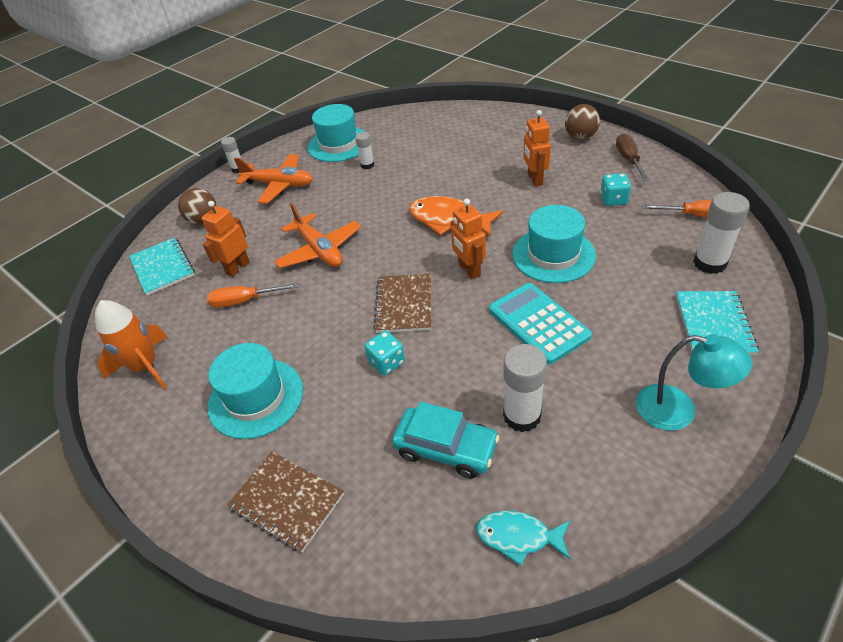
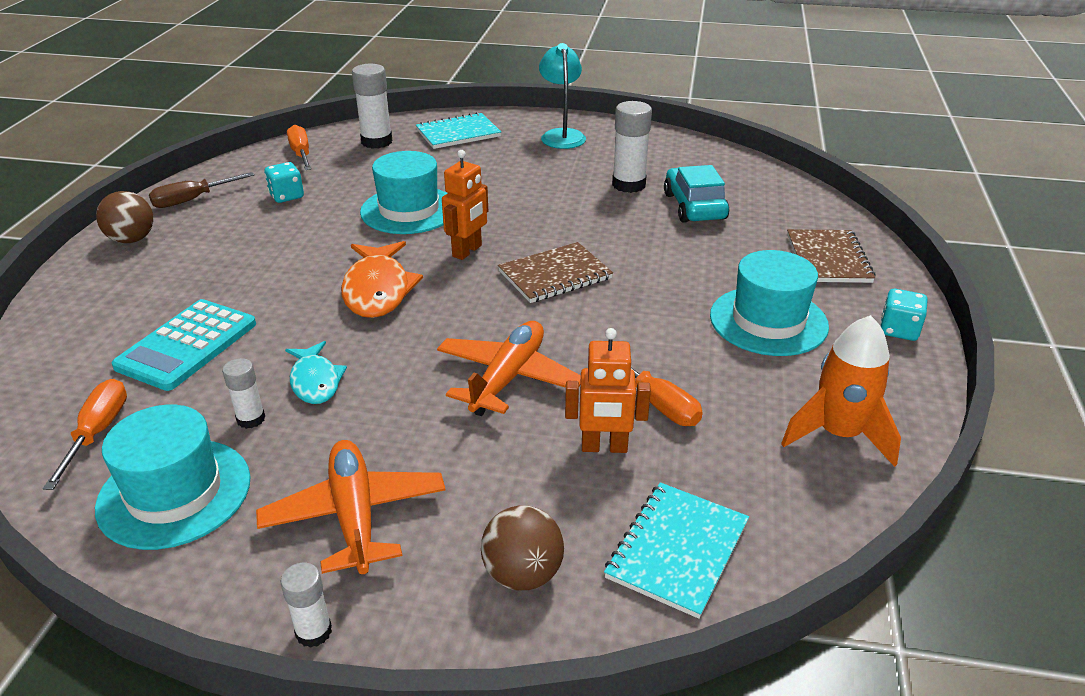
camera: 125 degrees left, 10 degrees down
(387, 362) = (641, 260): turquoise dice -> turquoise dice (898, 330)
(396, 128) = (98, 431): none -> orange screwdriver
(518, 537) = (725, 166): turquoise fish -> turquoise fish (315, 381)
(534, 179) = (256, 251): orange robot -> none
(538, 323) = (517, 198): turquoise calculator -> turquoise calculator (187, 345)

